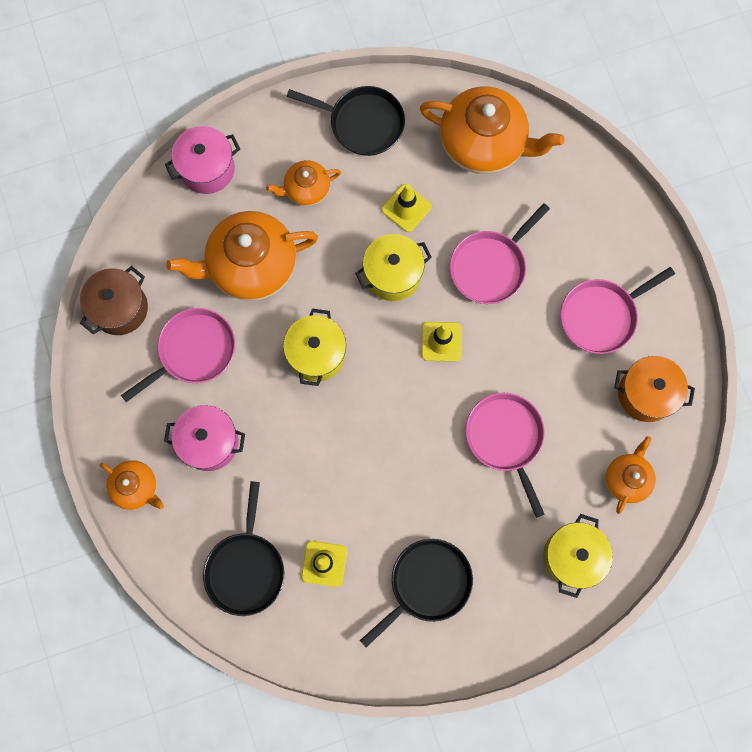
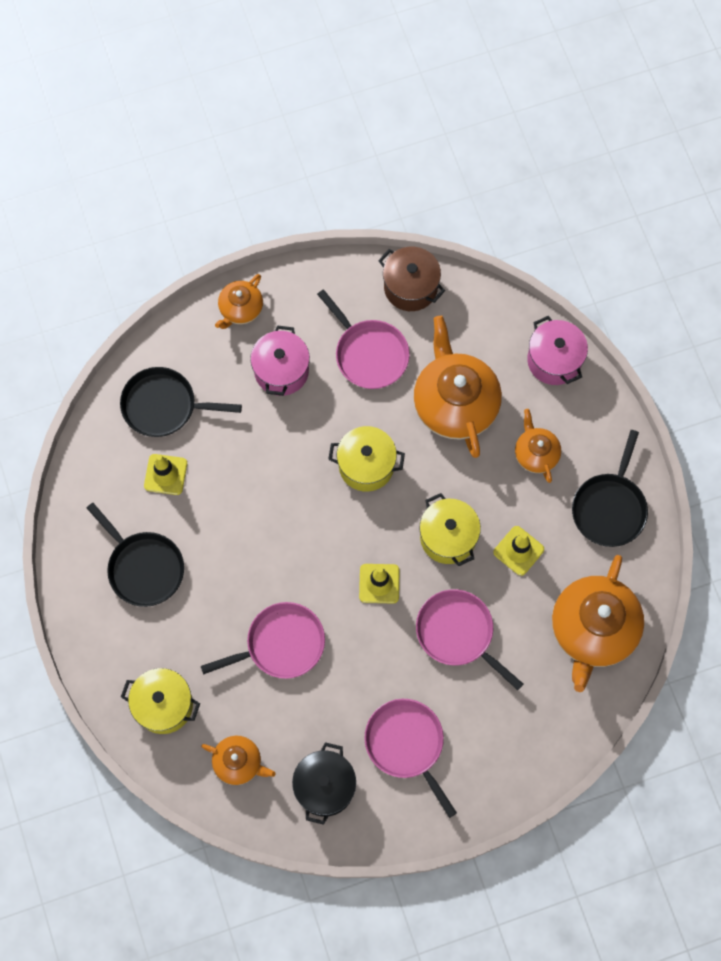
camera: 90 degrees right, 5 degrees down
(646, 394) = (325, 786): orange pot -> black pot

